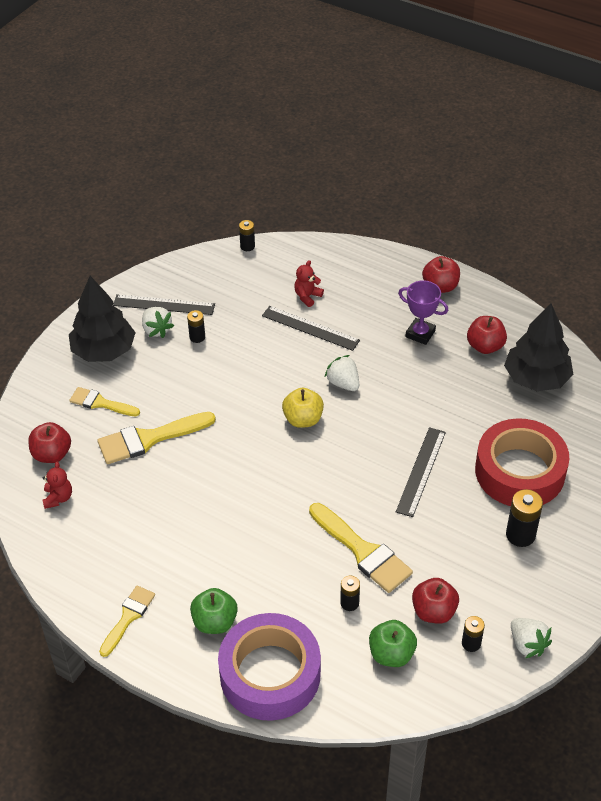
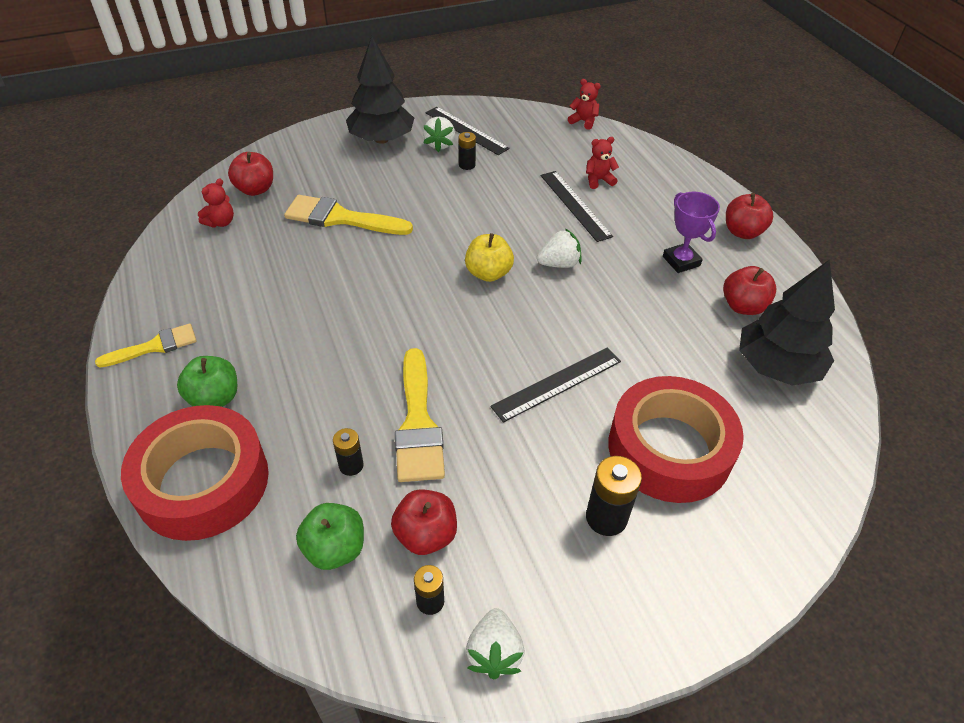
camera: 35 degrees right, 0 degrees up
(101, 403) = (335, 173): yellow brush -> none
(247, 246) = (583, 121): black battery -> red teddy bear
(270, 674) = (203, 482): purple tape -> red tape
(343, 383) = (559, 264): white strawberry -> white strawberry turned 75 degrees clockwise

